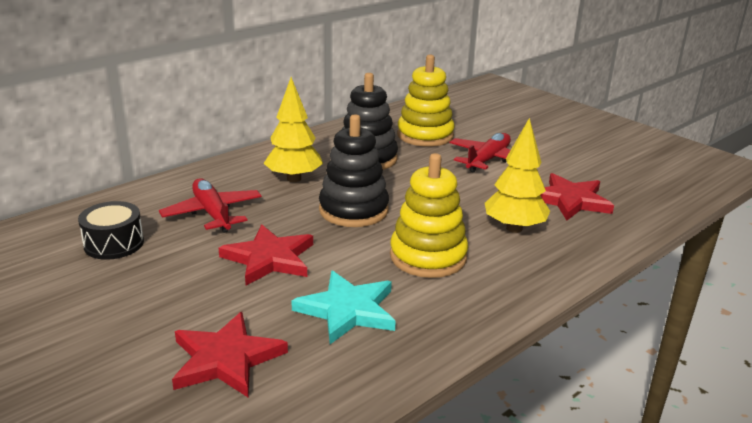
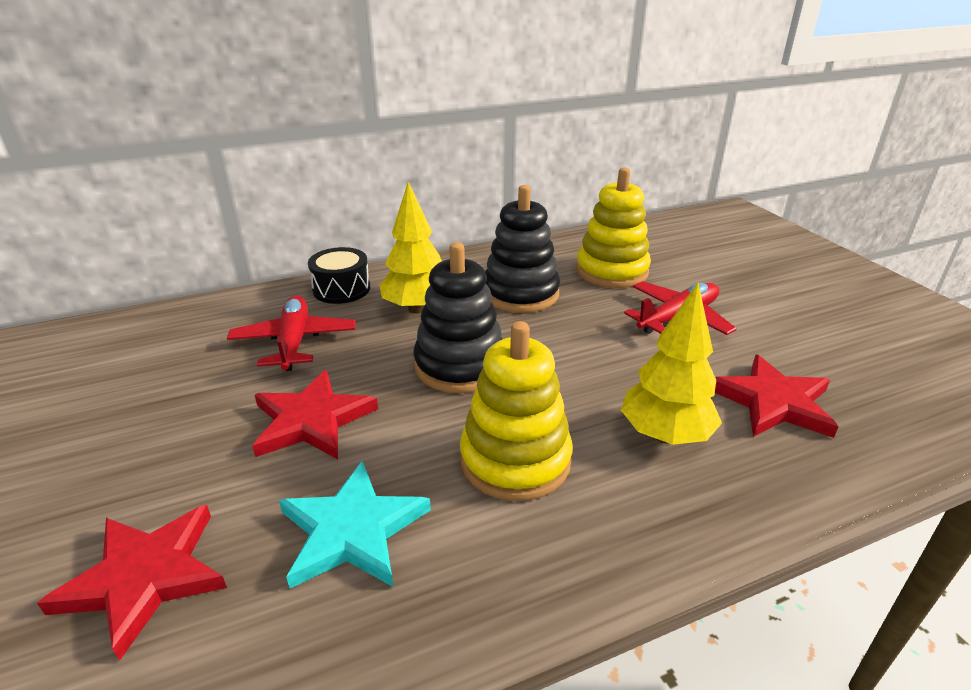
camera: 20 degrees right, 5 degrees up
(114, 243) = (162, 364): black drum -> black drum (341, 289)

